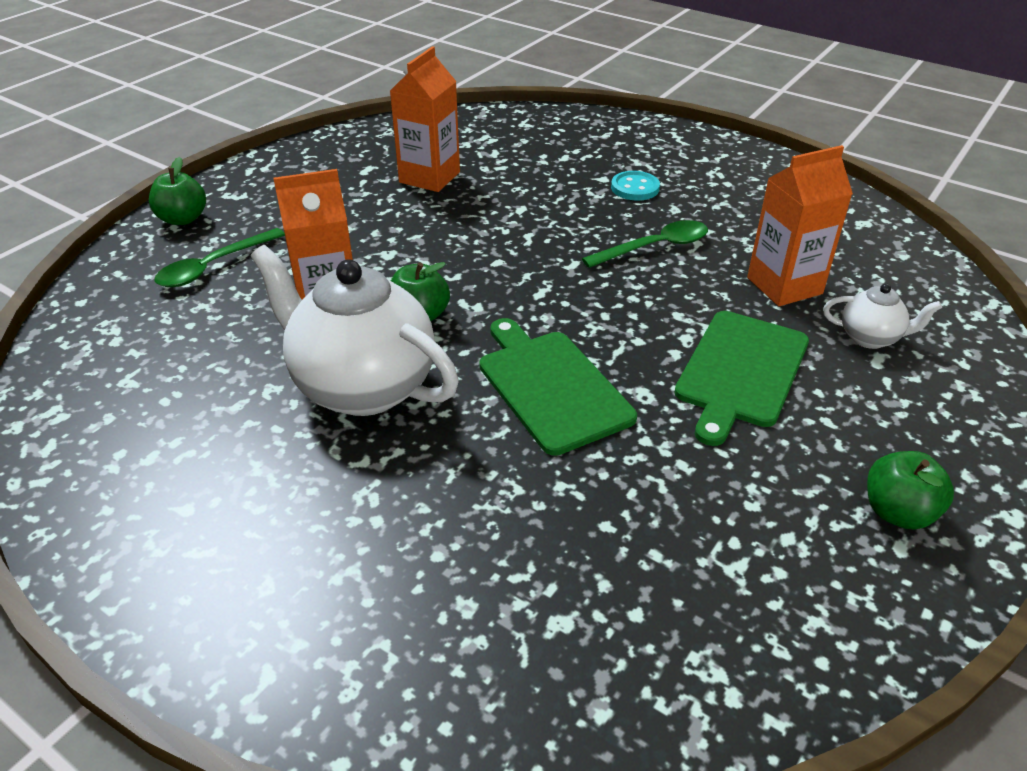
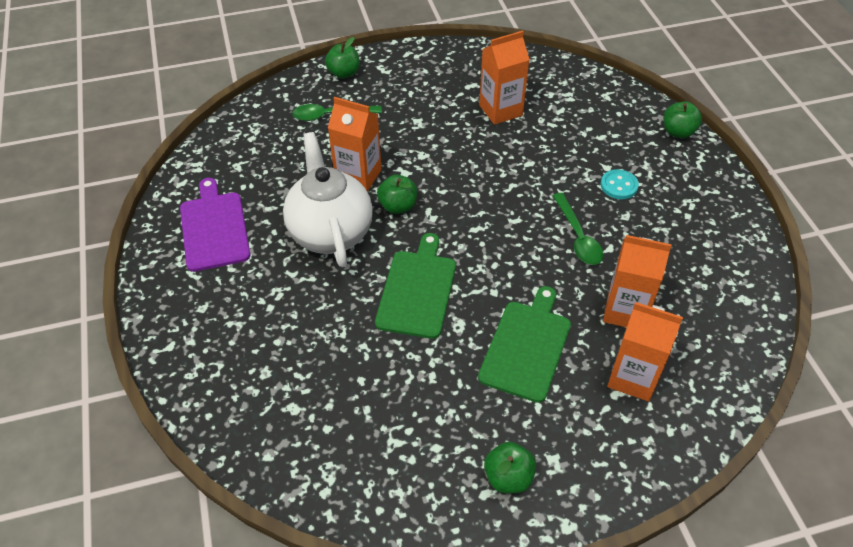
camera: 40 degrees right, 10 degrees up
(172, 473) = (214, 228): none -> purple cutting board
(630, 125) = (678, 132): none -> green apple
(655, 247) = (578, 237): green spoon -> green spoon turned 60 degrees clockwise
(740, 372) = (527, 347): green cutting board -> green cutting board turned 135 degrees clockwise
(870, 338) = (633, 377): white teapot -> orange carton

